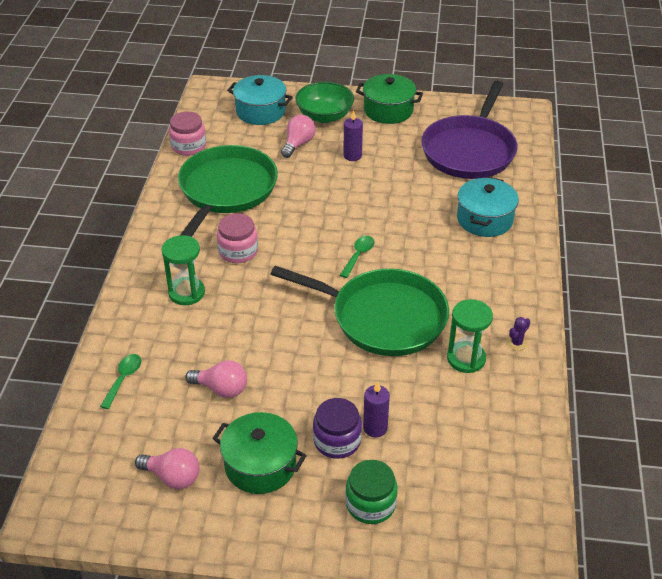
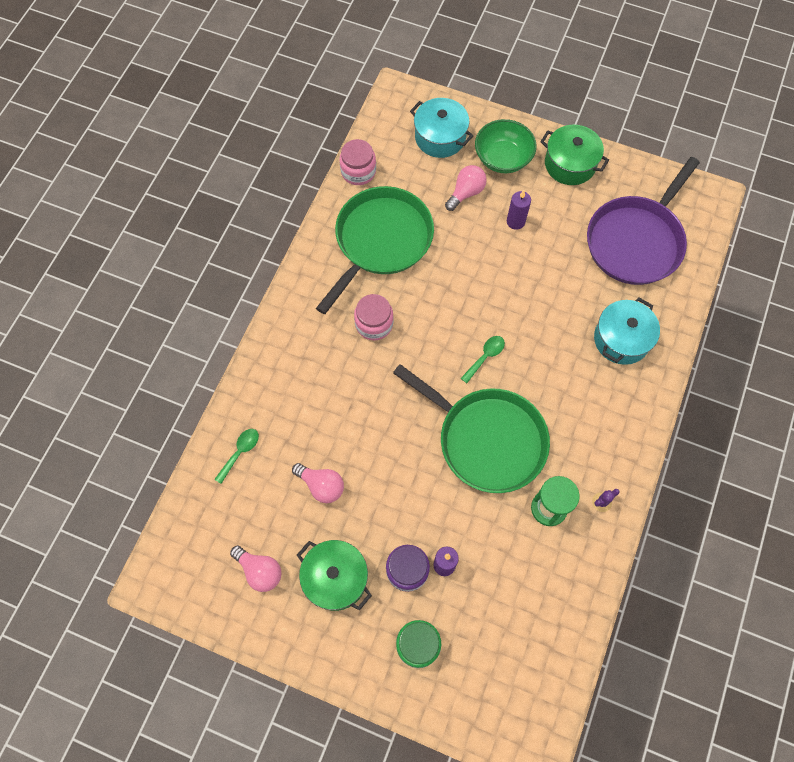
camera: 15 degrees right, 25 degrees up
(186, 293) = (315, 364): green hourglass -> none

